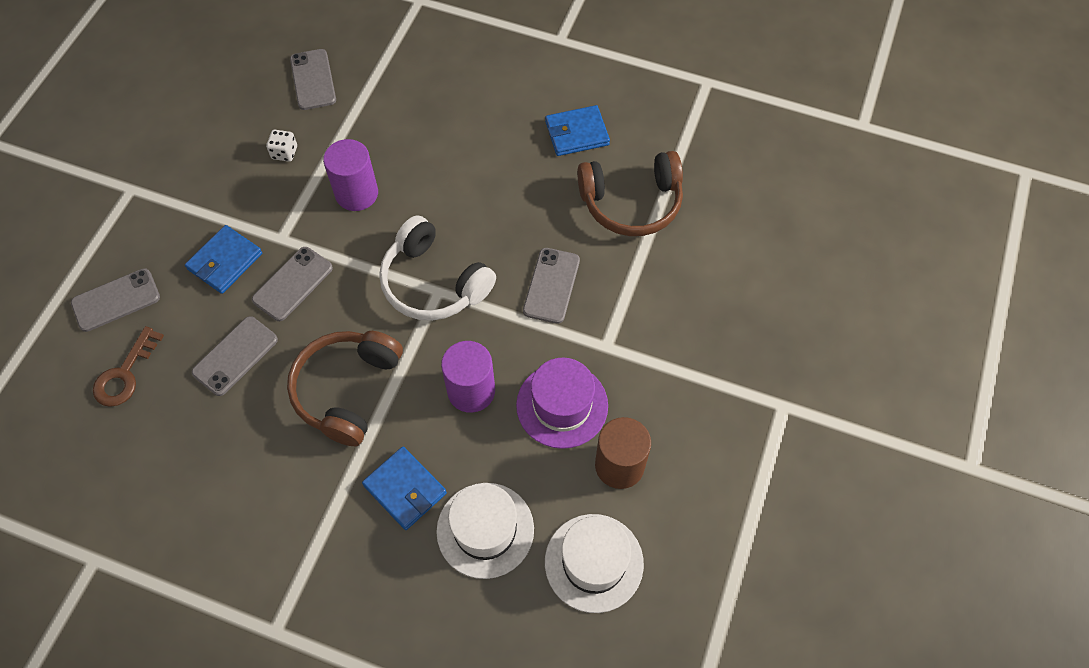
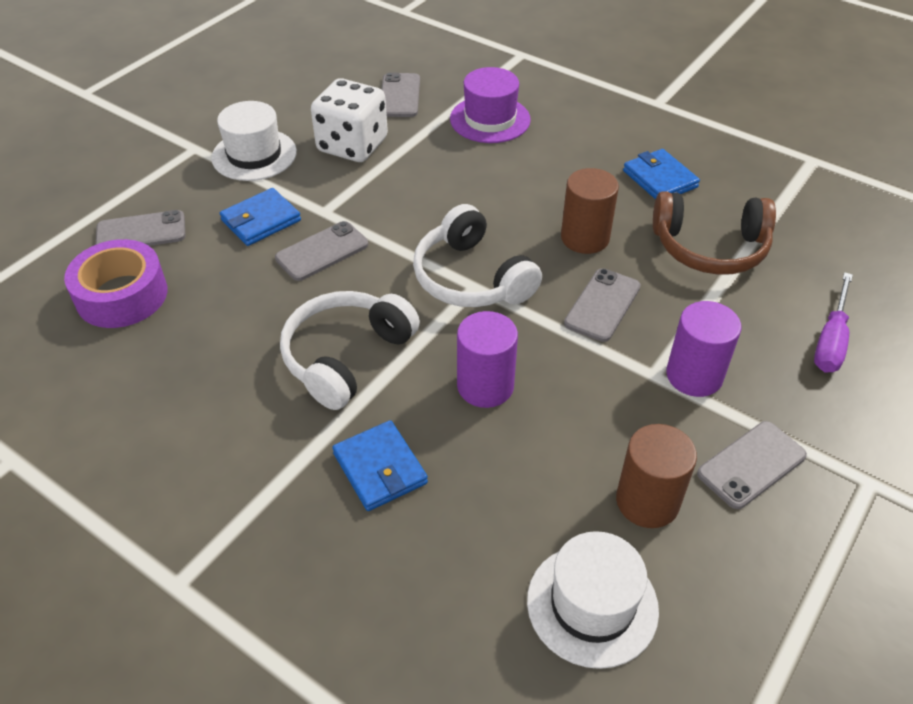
camera: 15 degrees right, 15 degrees down
(125, 374) = (122, 295): brown key -> purple tape
(235, 356) = (239, 302): grey phone -> grey phone (751, 464)
(284, 153) = (352, 145): white dice -> white dice, size x2.41
(346, 390) = (346, 356): brown headphones -> white headphones
(357, 193) = (413, 189): purple cylinder -> purple cylinder (694, 375)
(485, 530) = (463, 534): white hat -> white hat (254, 155)
(523, 216) = (585, 238): none -> brown cylinder
(562, 405) = (589, 422): purple hat -> purple hat (490, 119)
(576, 133) = (660, 179): blue wallet -> blue wallet turned 60 degrees clockwise
(741, 278) = (830, 340): none -> purple screwdriver

